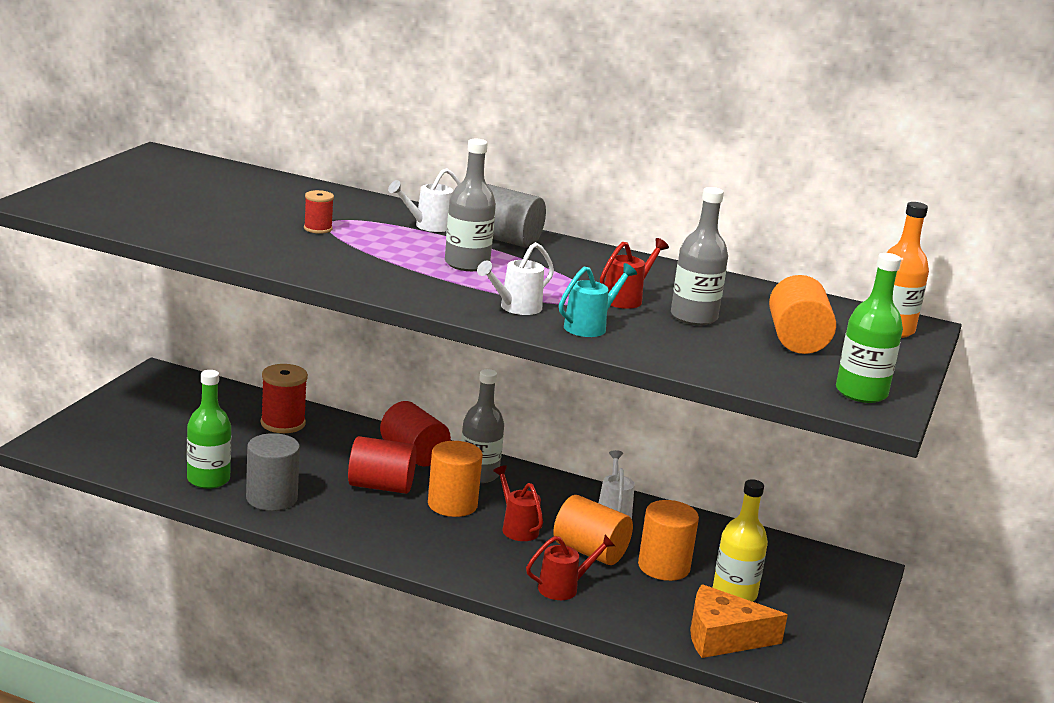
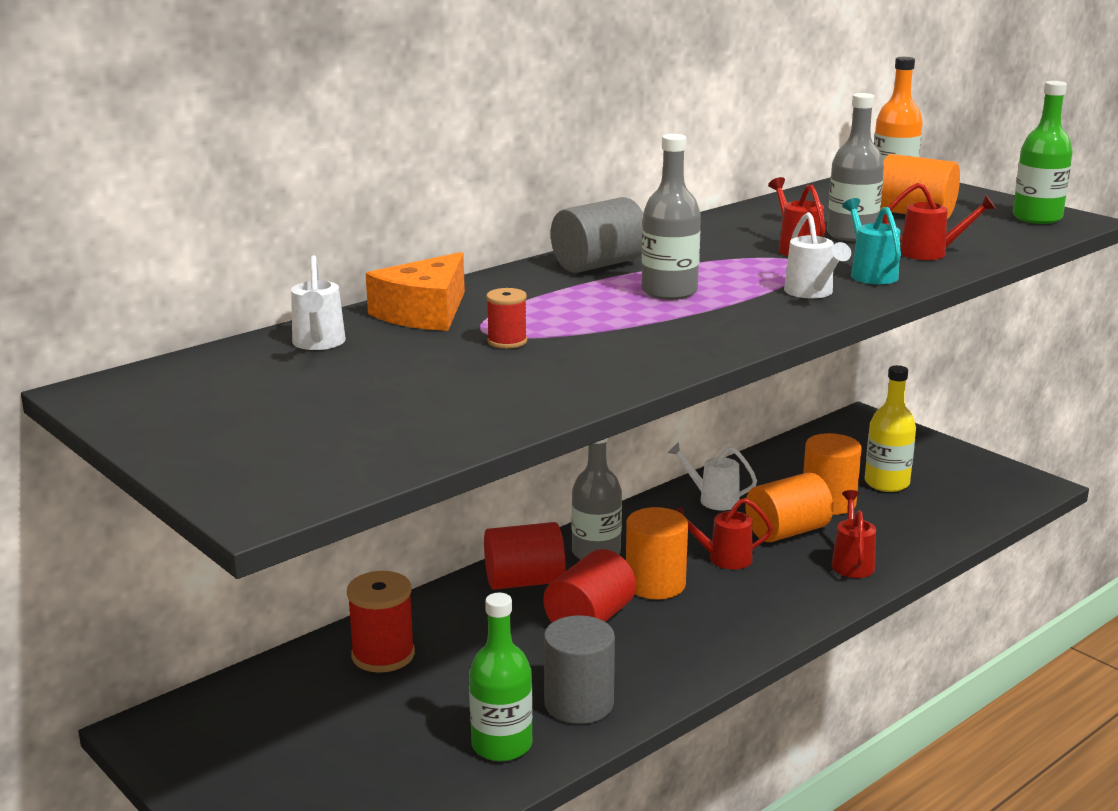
camera: 60 degrees left, 0 degrees up
(428, 226) = (532, 289): white watering can -> white watering can (318, 343)
(677, 348) = (930, 253): none -> red watering can
(723, 637) = (958, 508): orange cheese -> orange cheese (424, 313)

